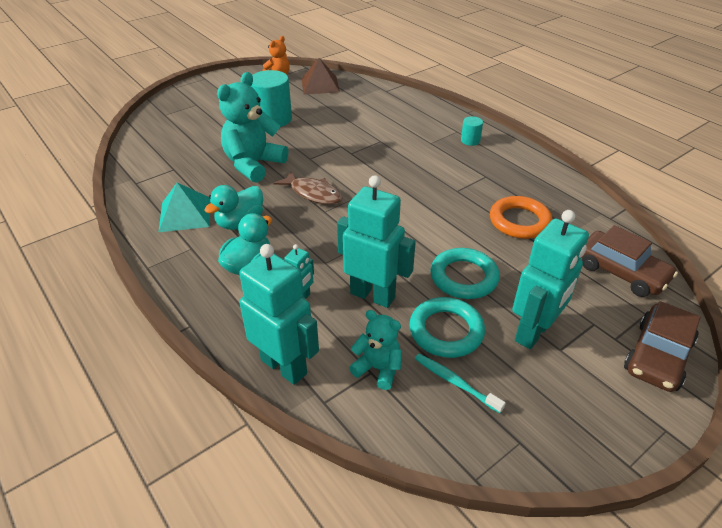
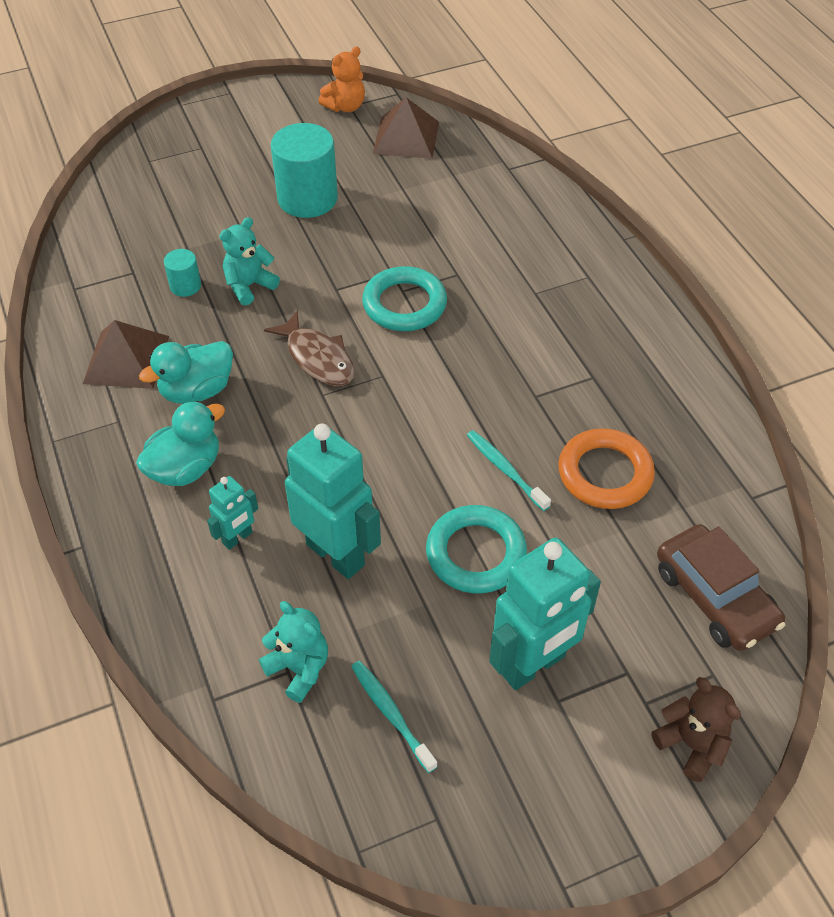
camera: 15 degrees right, 10 degrees up
(185, 214) = (126, 359): turquoise pyramid -> brown pyramid
(253, 164) = (249, 286): turquoise teddy bear -> turquoise teddy bear, size x0.55
(284, 366) = (181, 636): turquoise robot -> none
(446, 331) = (413, 634): turquoise ring -> turquoise ring (404, 304)
(459, 230) = (505, 469): none -> turquoise toothbrush
(470, 140) = (601, 300): turquoise cylinder -> turquoise cylinder (185, 286)
(657, 356) = (691, 744): brown car -> brown teddy bear

